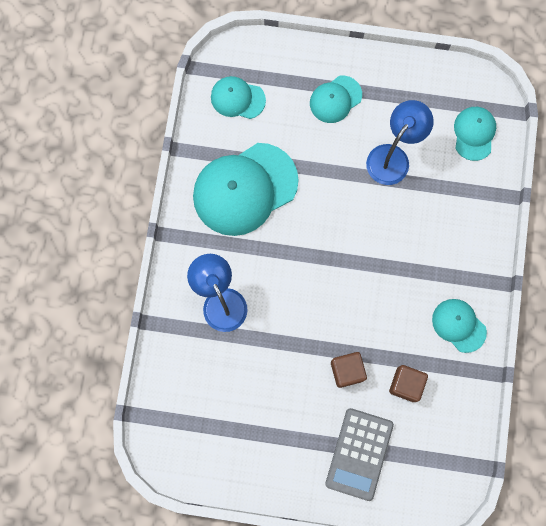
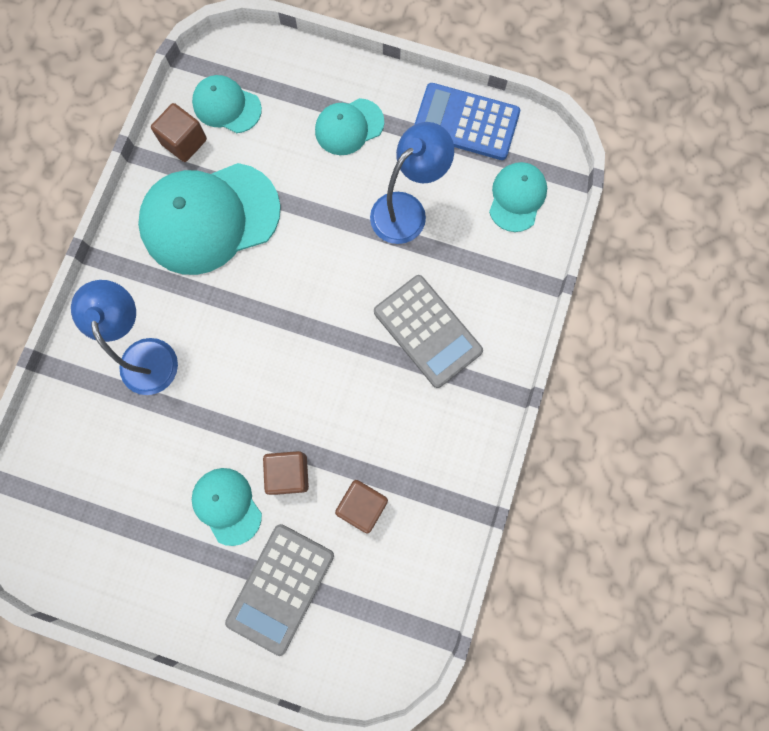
camera: 10 degrees right, 0 degrees up
(211, 132) = (184, 142): none -> brown cube
(424, 81) = (466, 122): none -> blue calculator
(427, 247) = (427, 331): none -> grey calculator
(458, 325) = (448, 440): turquoise cap -> turquoise cap (227, 505)

